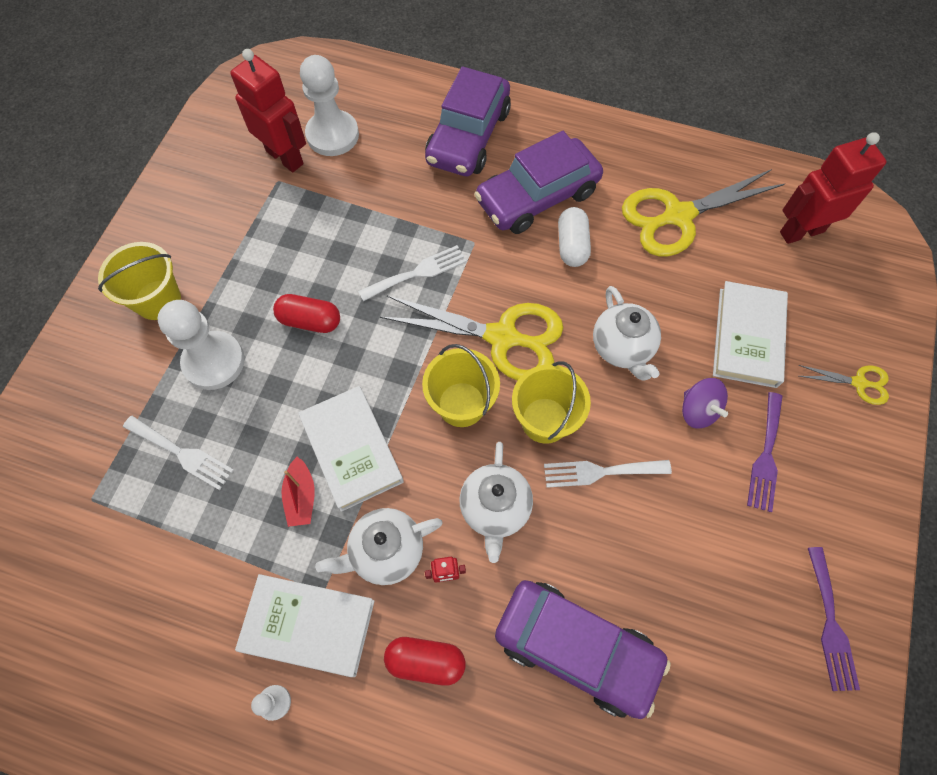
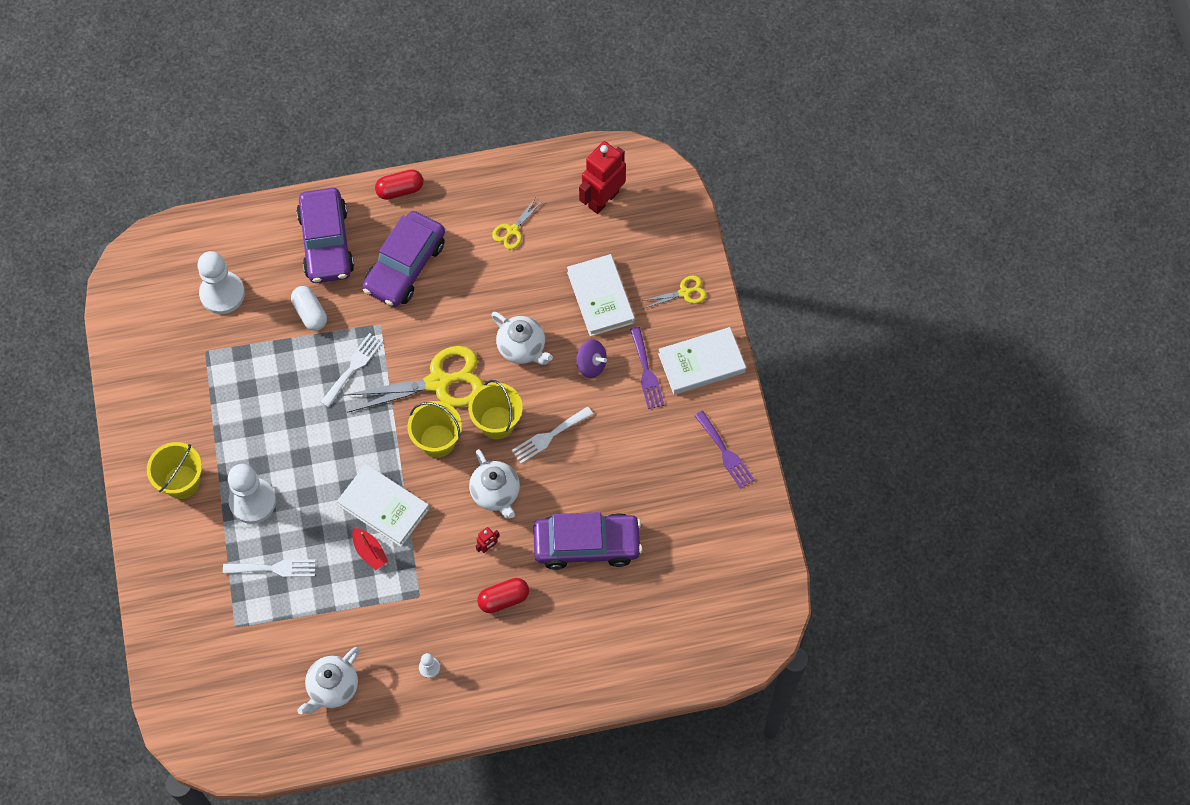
camera: 30 degrees left, 0 degrees up
(285, 157) = (198, 330): red robot -> none
(308, 625) = (422, 618): white book -> white book (701, 363)
(310, 321) = (300, 440): red capsule -> red capsule (400, 190)
(386, 551) = (443, 554): white teapot -> white teapot (332, 688)
(572, 245) = (450, 291): white capsule -> white capsule (310, 313)
(677, 216) = (512, 230): yellow scissors -> yellow scissors, size x0.47

